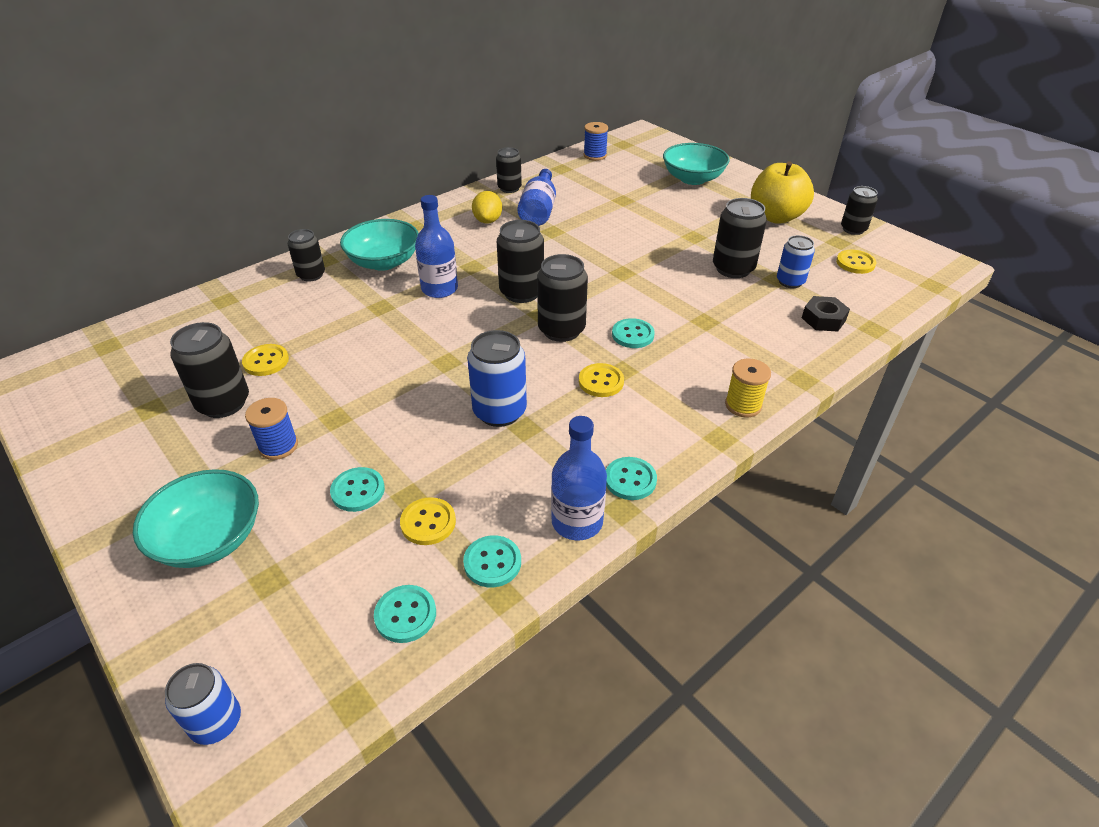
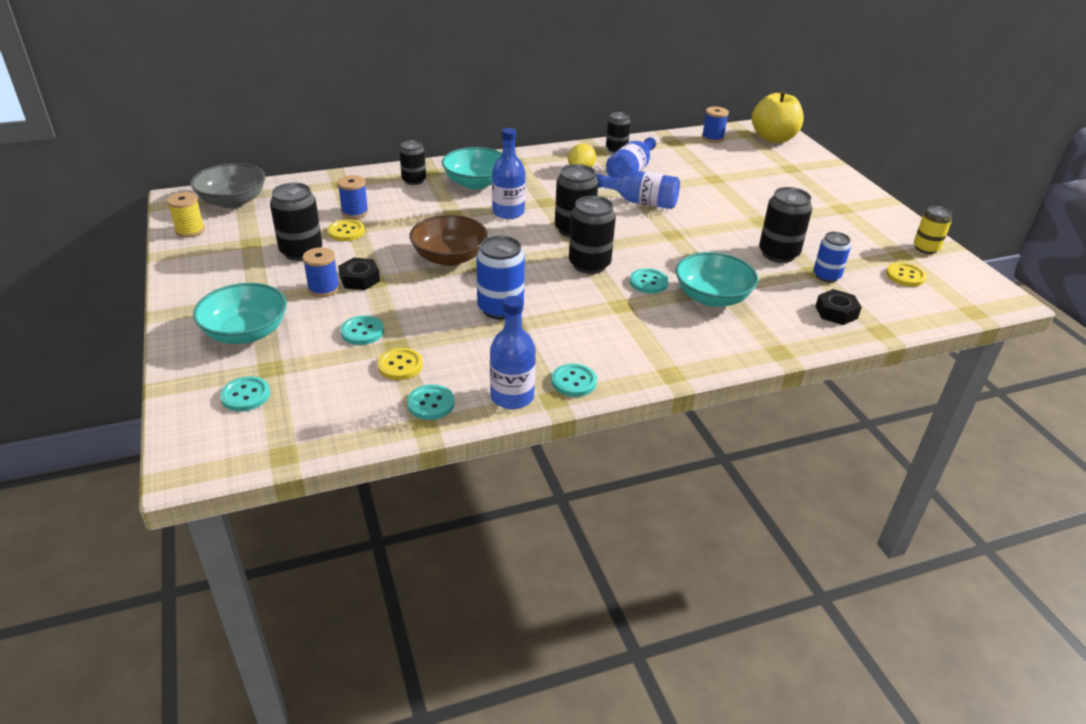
camera: 20 degrees right, 5 degrees down
(97, 357) = (233, 201): none -> grey bowl
(216, 722) = (193, 437): blue can -> none
(262, 333) = (355, 212): none -> blue spool
(316, 420) = (360, 279): none -> black nut
(405, 615) = (349, 416): turquoise button -> turquoise button (245, 395)
(406, 362) = (449, 257): none -> brown bowl
(569, 243) = (641, 202): none -> blue bottle
(601, 381) = (597, 309): yellow button -> none
(693, 179) = (793, 174): turquoise bowl -> turquoise bowl (712, 297)
(743, 405) = (709, 356): yellow spool -> yellow spool (190, 230)
(775, 217) = (853, 222): yellow apple -> yellow apple (773, 138)
(853, 229) = (926, 248): black can -> yellow can

